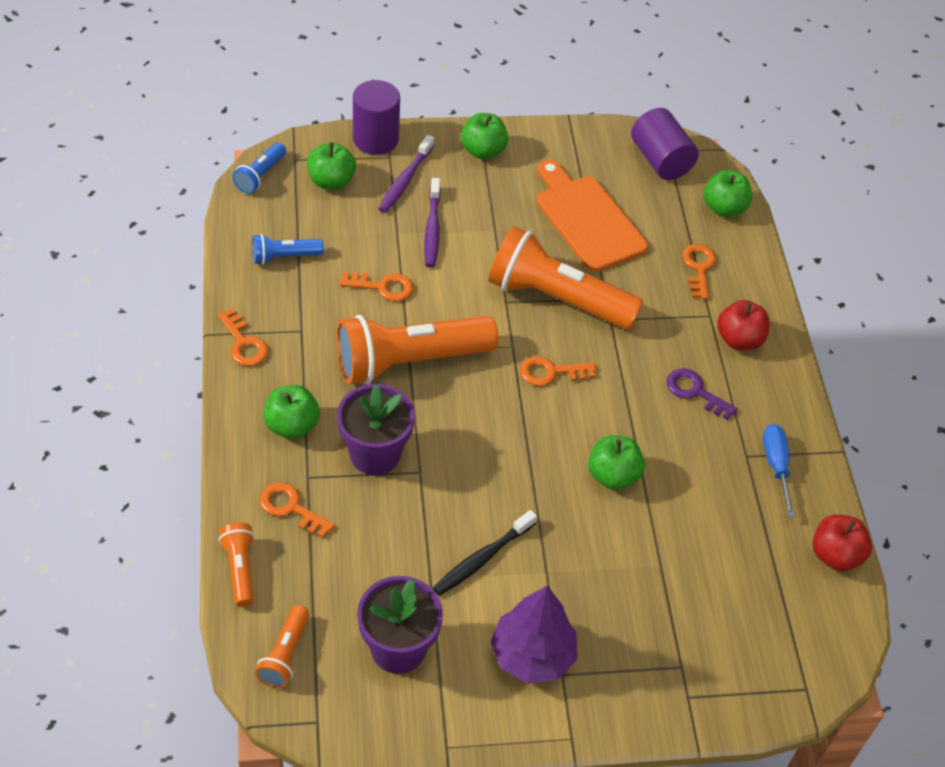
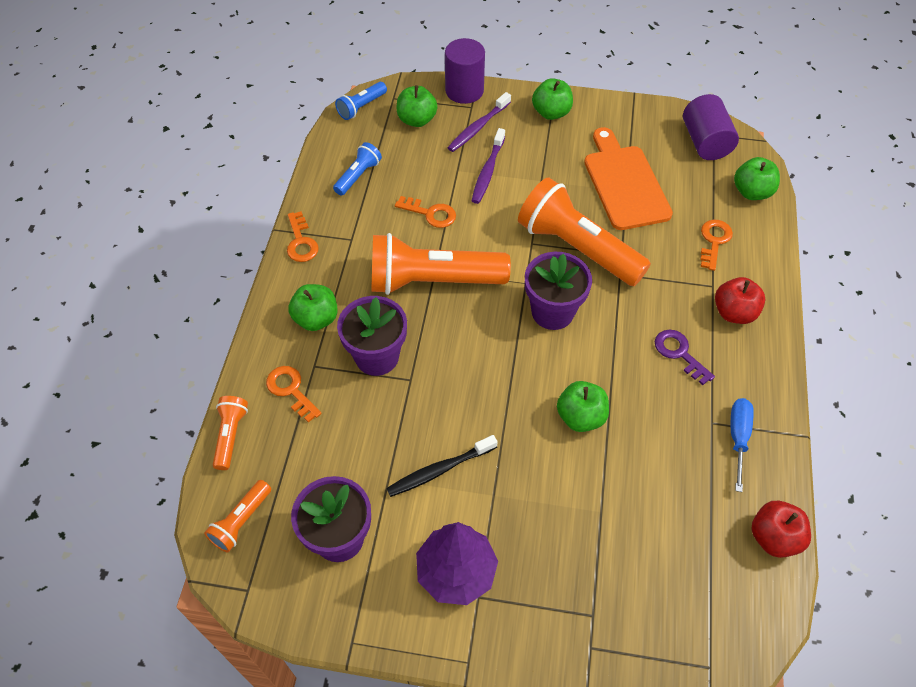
camera: 20 degrees right, 5 degrees up
(284, 257) = (358, 176): blue flashlight -> blue flashlight turned 120 degrees clockwise
(551, 372) = (552, 312): orange key -> purple flower pot

